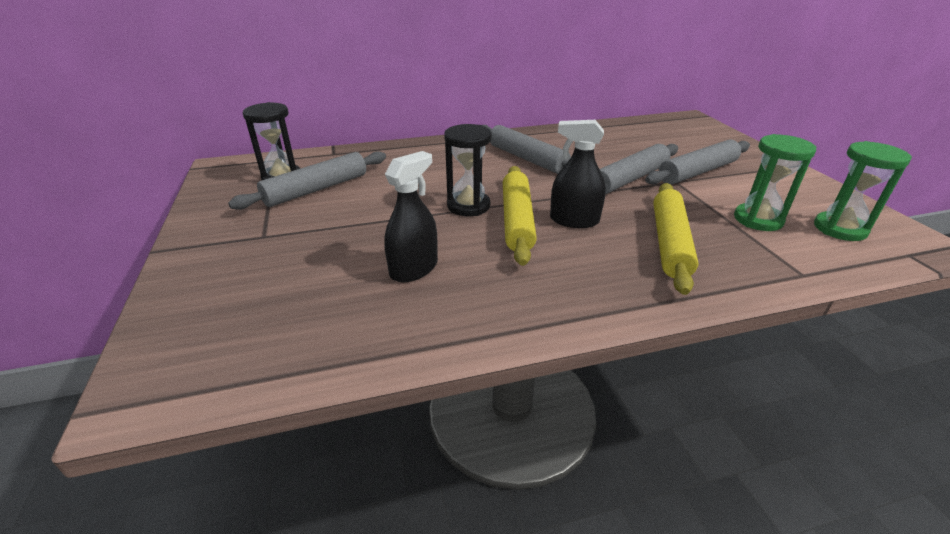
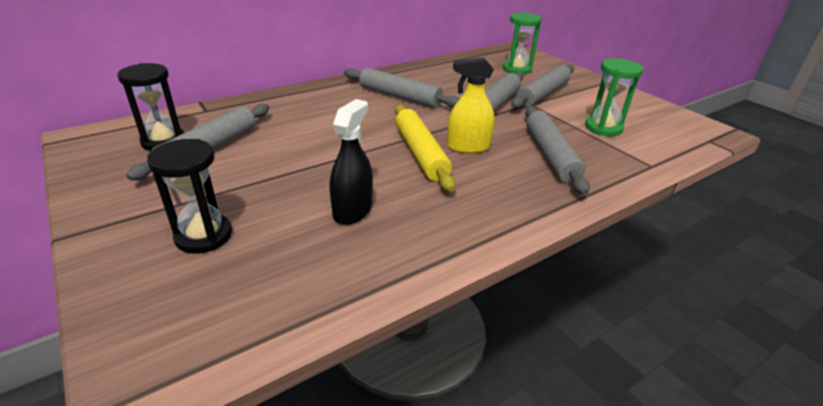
camera: 20 degrees left, 0 degrees up
(468, 206) = (370, 146): black hourglass -> black hourglass (204, 236)
(574, 220) = (468, 147): black spray bottle -> yellow spray bottle
(669, 242) = (550, 155): yellow rolling pin -> grey rolling pin
(839, 229) = (659, 127): green hourglass -> green hourglass (517, 69)

